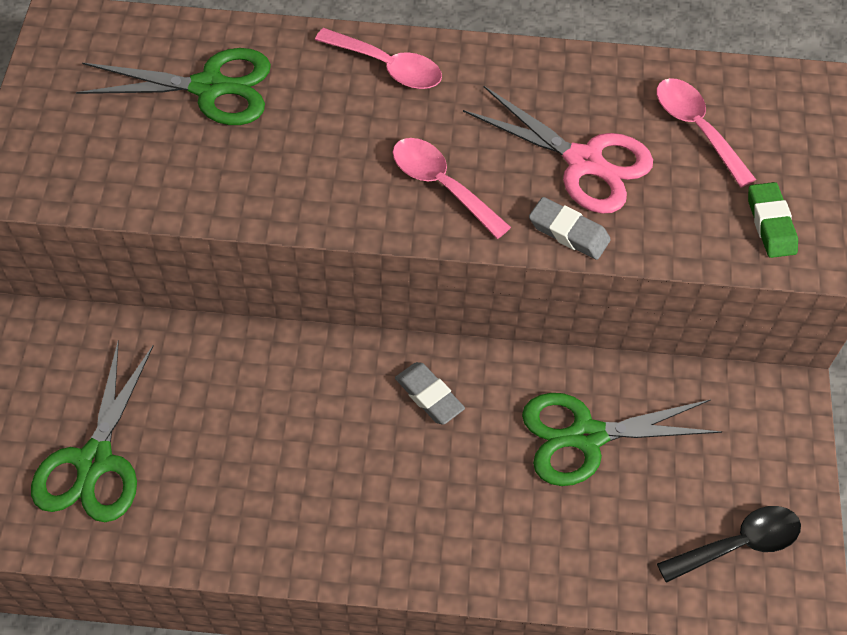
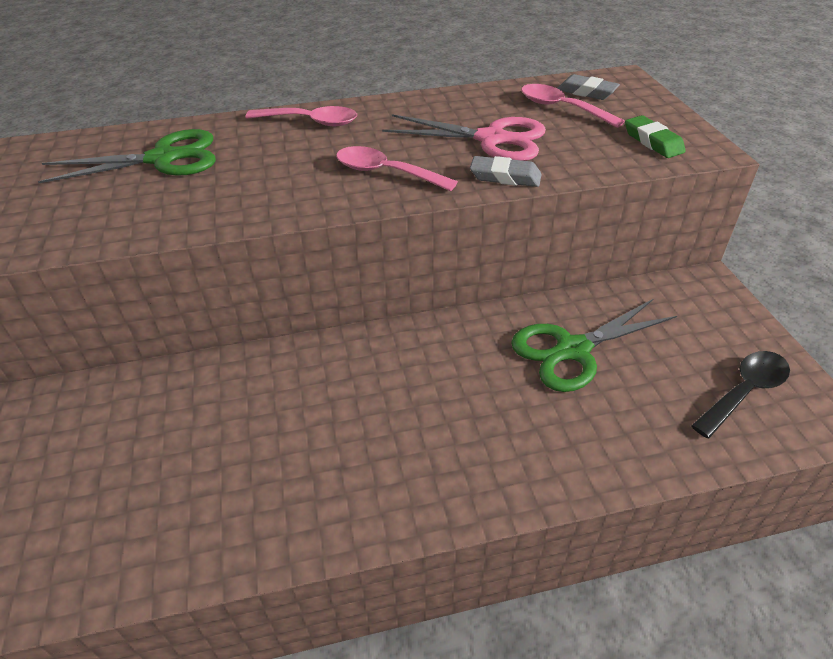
camera: 15 degrees left, 15 degrees down
(95, 462) = (114, 501): green scissors -> none
(429, 396) = (426, 357): grey eraser -> grey eraser (586, 92)

